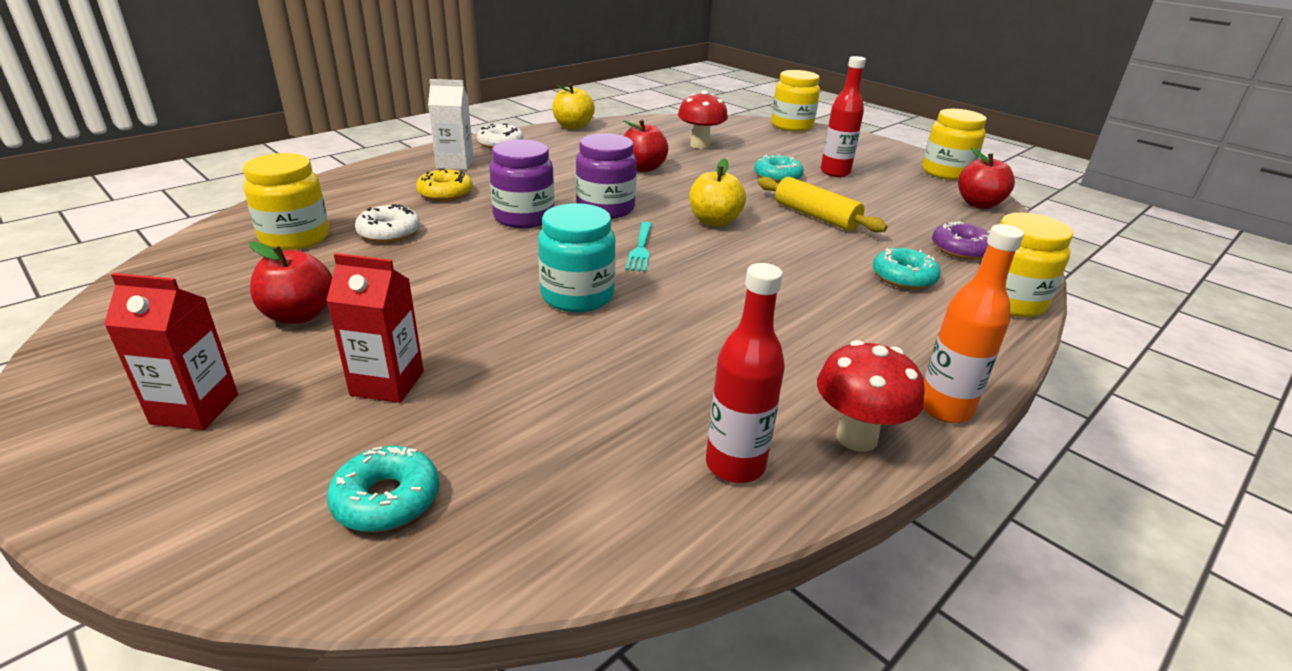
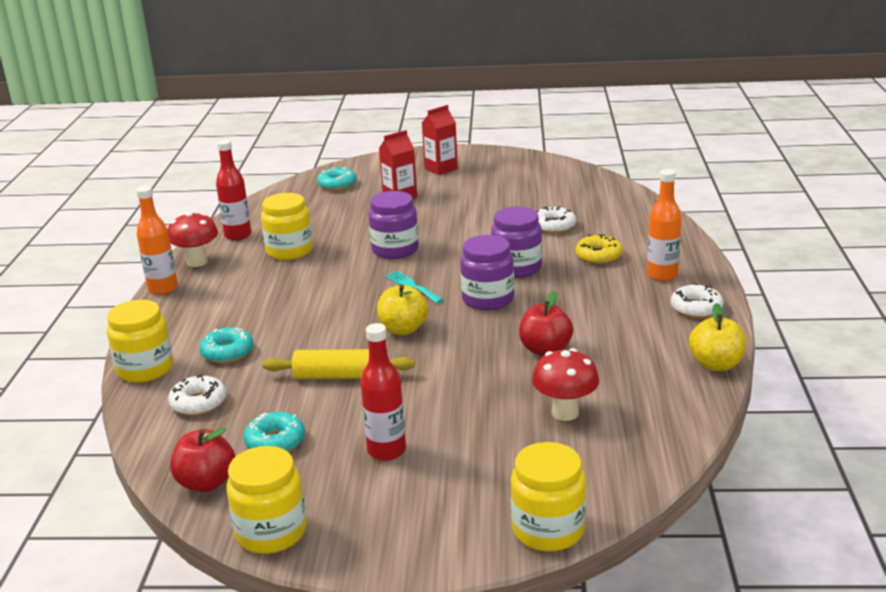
camera: 140 degrees right, 5 degrees down
(295, 238) = (583, 204): yellow jar -> yellow jar (289, 251)
(299, 315) = (486, 192): red apple -> none
(455, 164) = (662, 275): white carton -> orange bottle
(577, 296) = (395, 250): turquoise jar -> purple jar
(777, 176) = (428, 408): turquoise donut -> turquoise donut (275, 441)
(960, 249) = (198, 403): purple donut -> white donut

